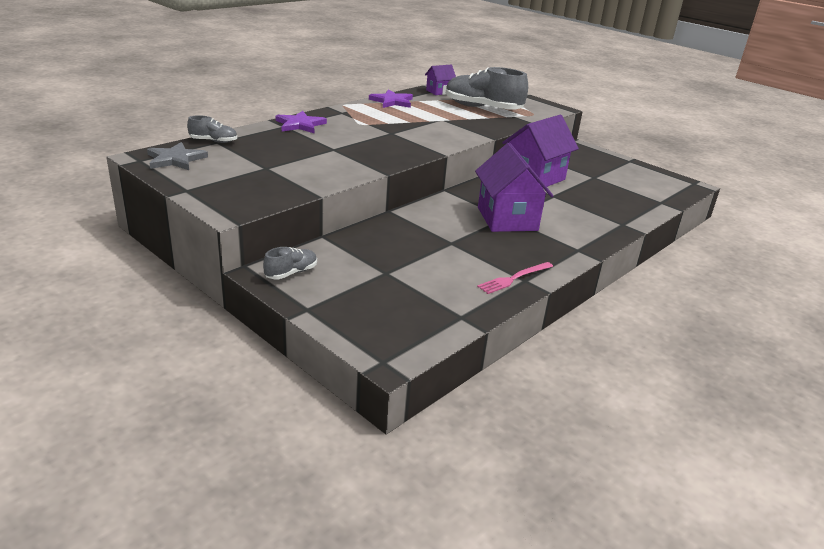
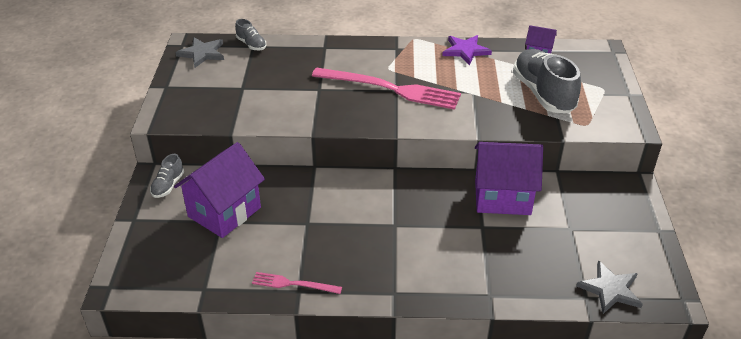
camera: 50 degrees right, 10 degrees up
(291, 273) = (168, 185): grey shoe -> grey shoe turned 105 degrees clockwise
(300, 125) = (339, 50): purple star -> none
(385, 133) = (389, 89): none -> pink fork
(507, 219) = (392, 227): purple house -> purple house (224, 212)
(662, 194) = (610, 289): none -> grey star

